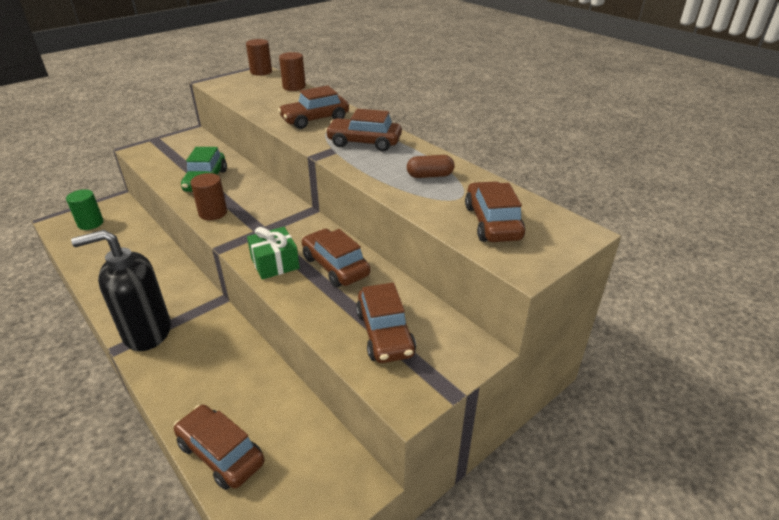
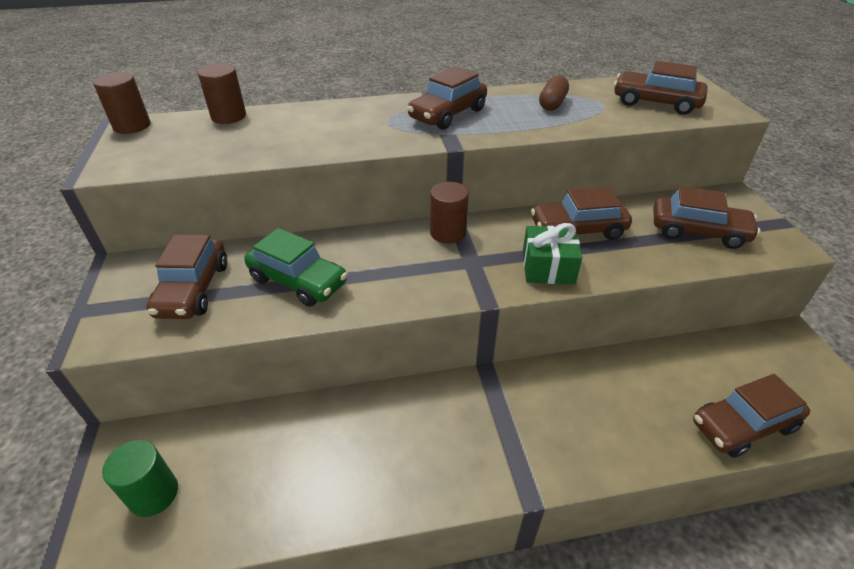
camera: 60 degrees left, 5 degrees up
(147, 332) = (512, 458): black soap dispenser -> none
(213, 213) = (395, 292): brown cylinder -> brown cylinder (448, 233)
(315, 120) = (352, 126): brown car -> brown car (193, 289)

